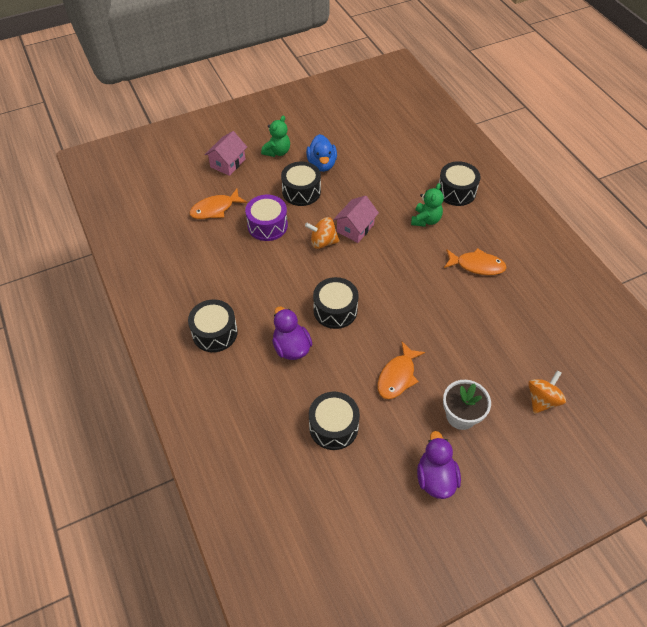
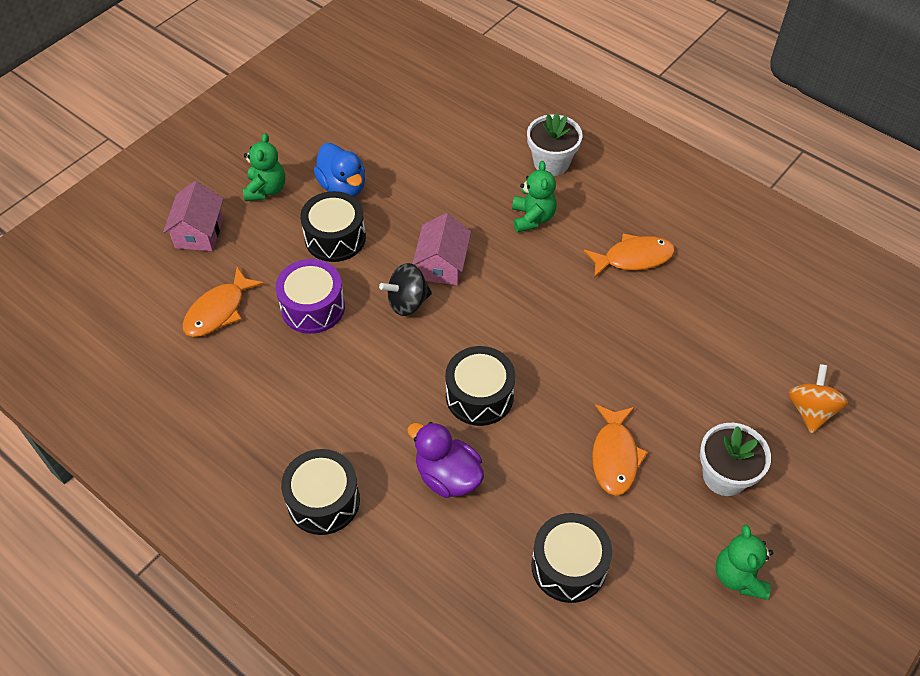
camera: 25 degrees left, 0 degrees up
(323, 242) = (407, 302): orange spinning top -> black spinning top
(435, 478) = (739, 576): purple duck -> green teddy bear
(456, 191) = (551, 162): black drum -> white flower pot

